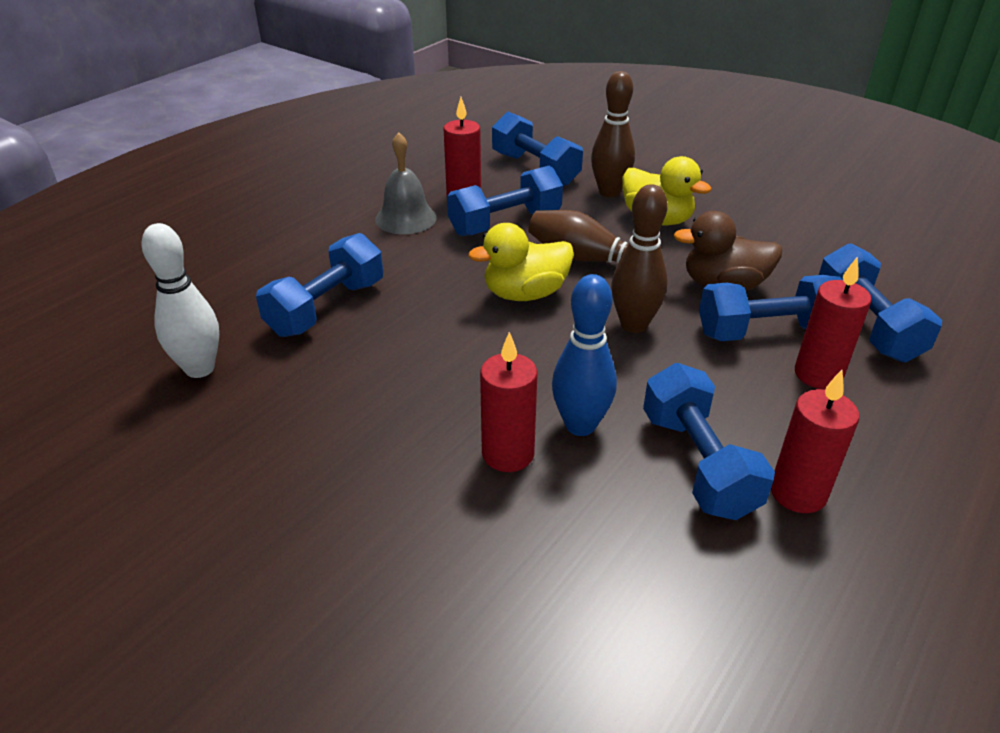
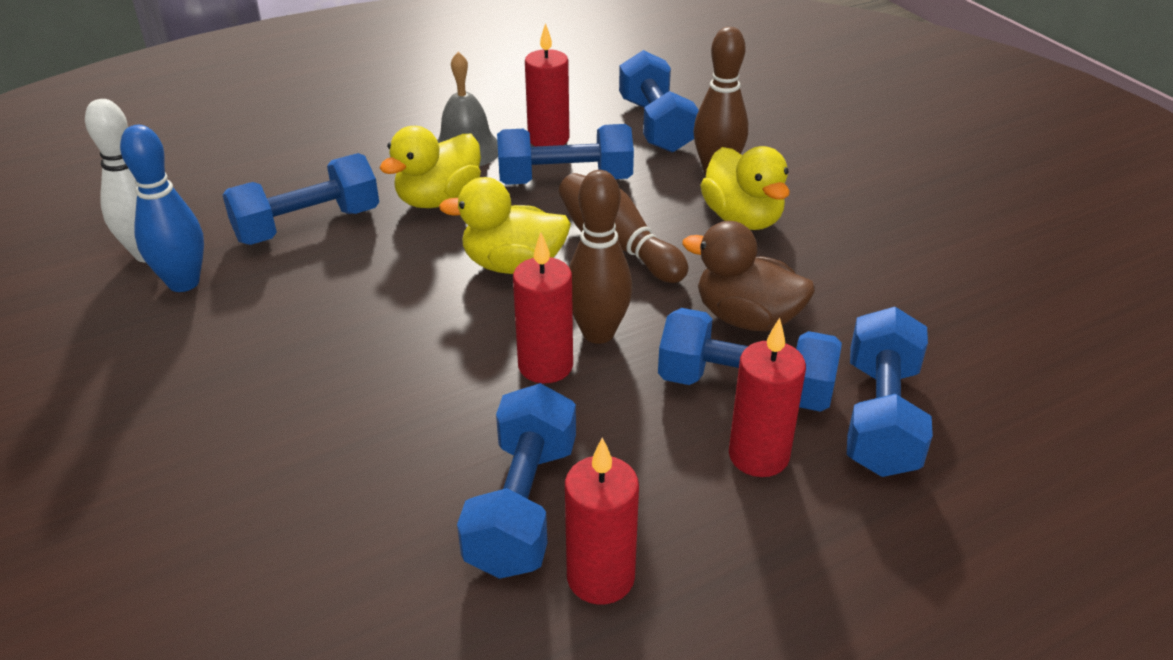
camera: 25 degrees right, 0 degrees up
(419, 260) = (439, 199): none -> yellow duck
(508, 454) = (342, 427): red candle -> red candle (545, 366)
(580, 425) = (439, 423): blue bowling pin -> blue bowling pin (184, 283)

